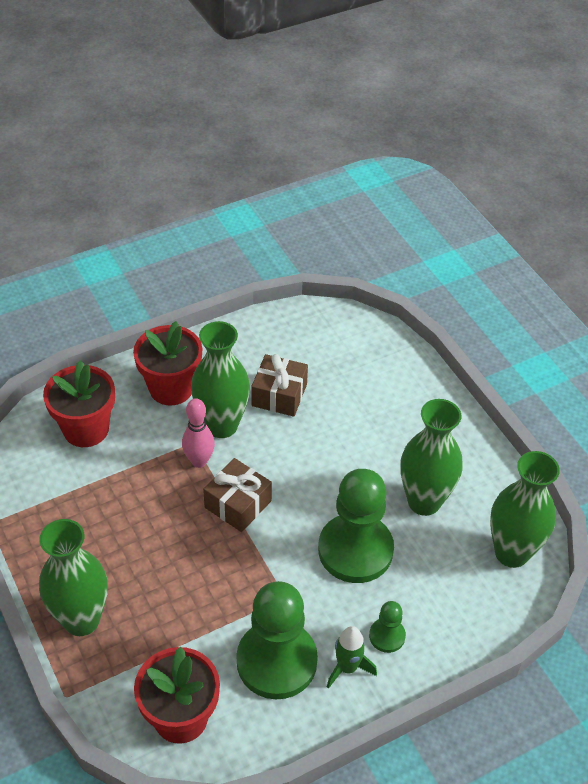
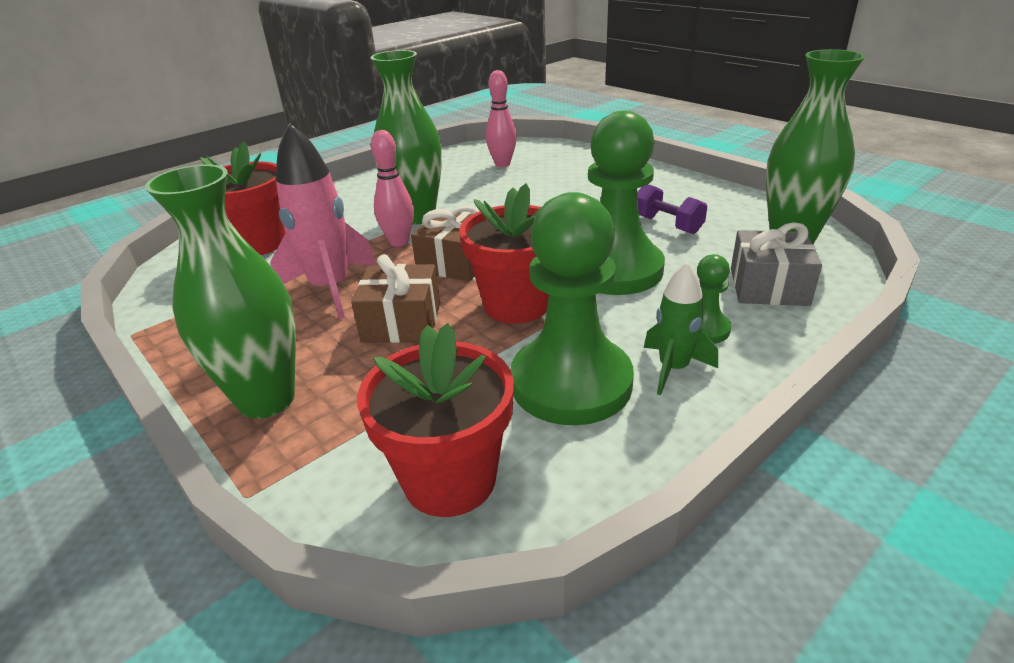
camera: 10 degrees left, 15 degrees down
(136, 510) = (331, 289): none -> pink rocket
(171, 388) = (353, 204): red flower pot -> red flower pot (516, 305)
(279, 395) = (471, 190): brown gift -> brown gift (402, 322)
(321, 355) = (502, 164): none -> pink bowling pin
(424, 502) = (667, 225): green vase -> purple dumbbell
(458, 605) = (768, 287): none -> grey gift

